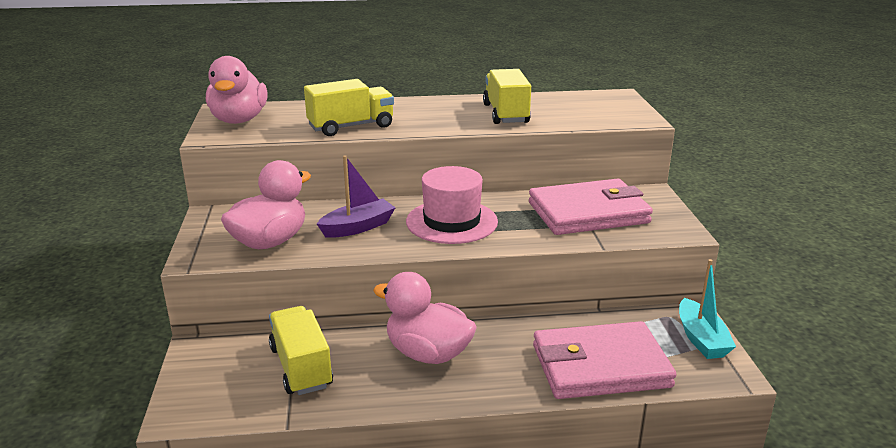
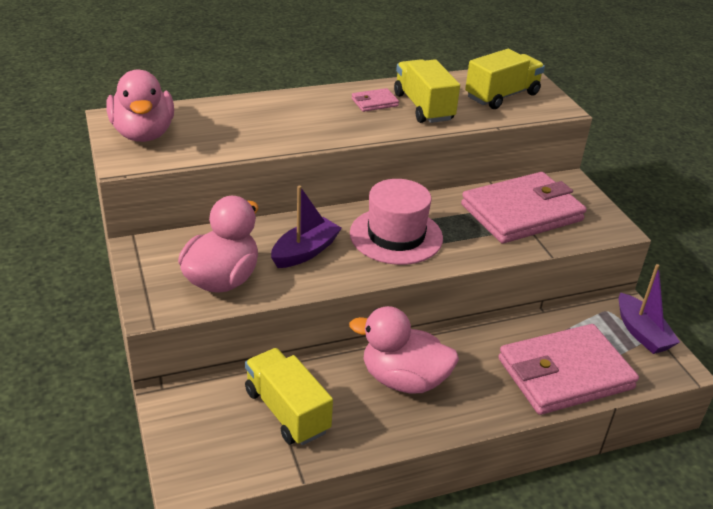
camera: 15 degrees left, 10 degrees up
(351, 126) = (272, 136): yellow truck -> yellow truck (502, 96)
(461, 109) = (374, 102): none -> pink wallet
(701, 339) = (641, 333): turquoise boat -> purple boat

